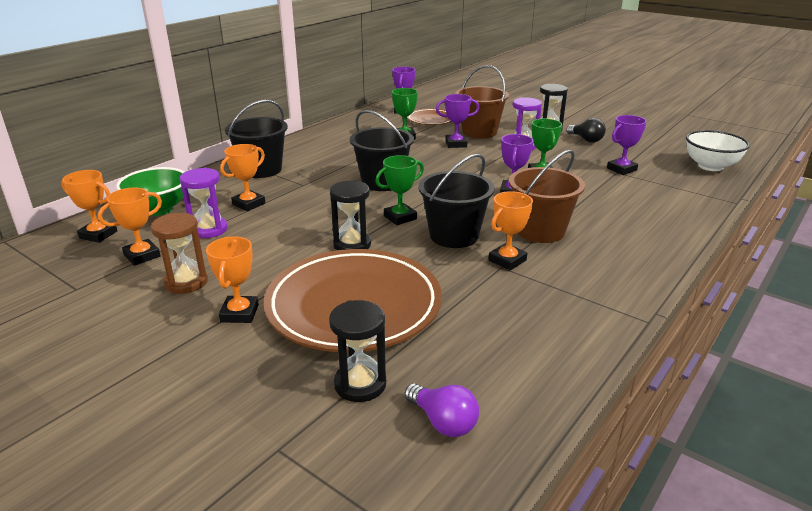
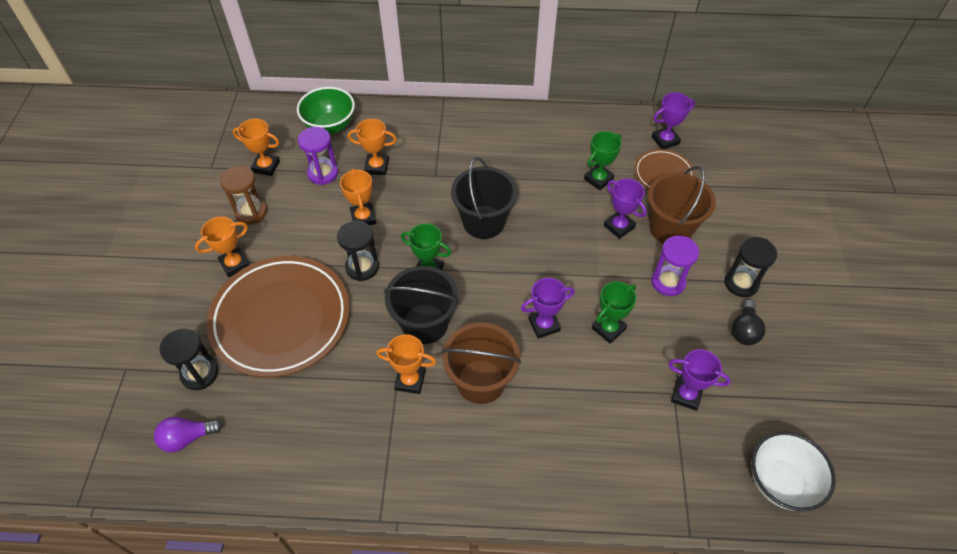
camera: 55 degrees right, 25 degrees up
(98, 235) = (275, 125): orange trophy -> orange trophy (363, 218)
(261, 170) = (439, 133): black bucket -> none
(443, 422) = (187, 438): purple light bulb -> purple light bulb turned 60 degrees clockwise

